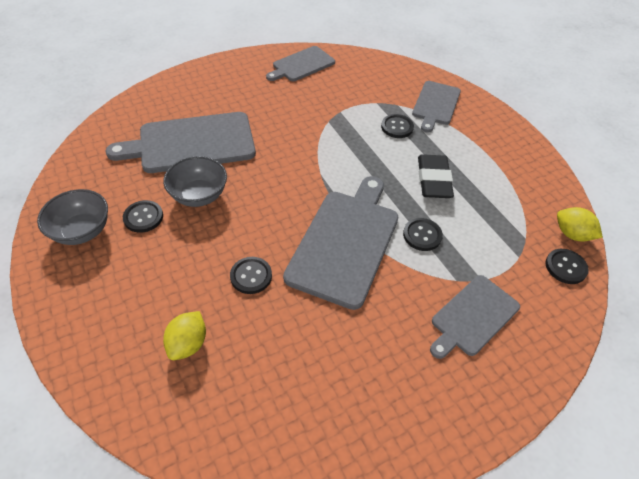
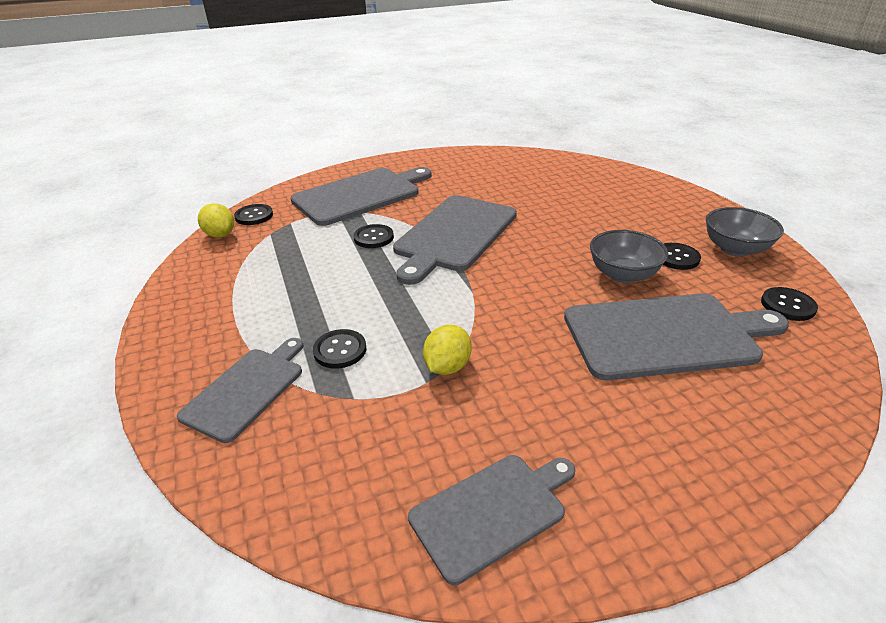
camera: 170 degrees left, 15 degrees down
(188, 344) = (587, 189): yellow lemon -> yellow lemon (447, 366)
(251, 276) = (546, 217): black button -> black button (787, 305)
(433, 180) = (329, 281): black eraser -> none
(473, 316) = (360, 195): grey cutting board -> grey cutting board, size x1.66

